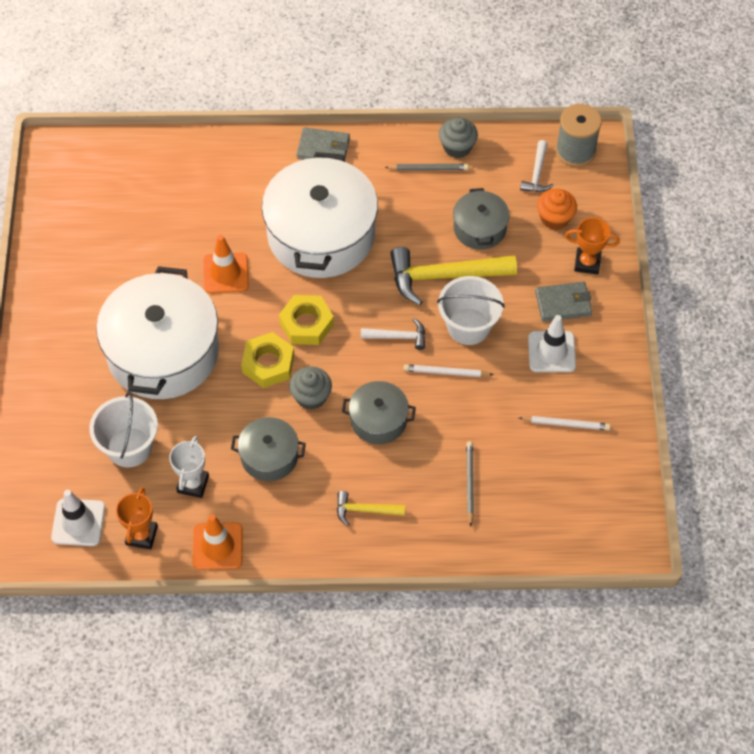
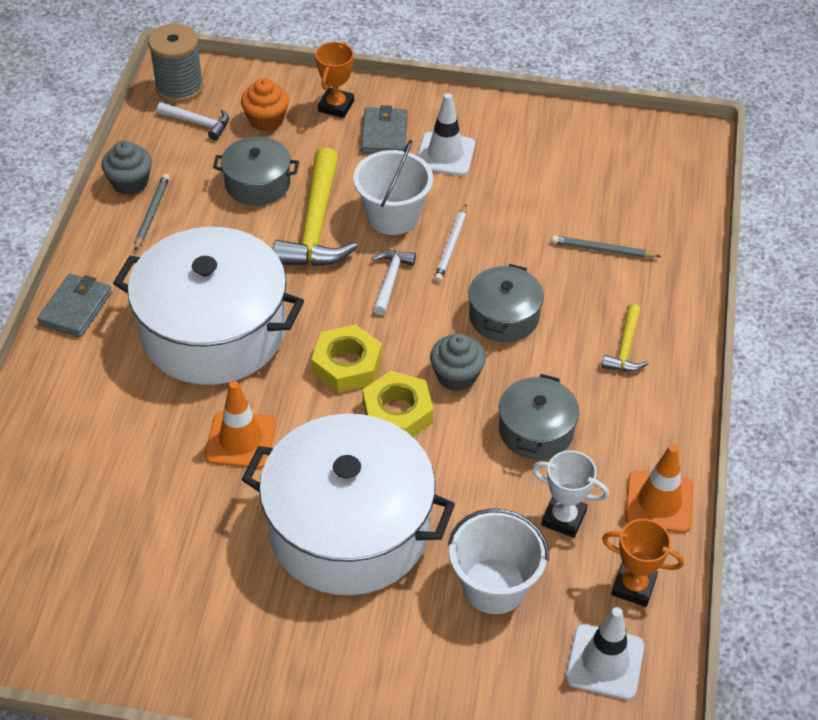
camera: 80 degrees left, 10 degrees down
(566, 424) = (540, 160): white pencil -> none

